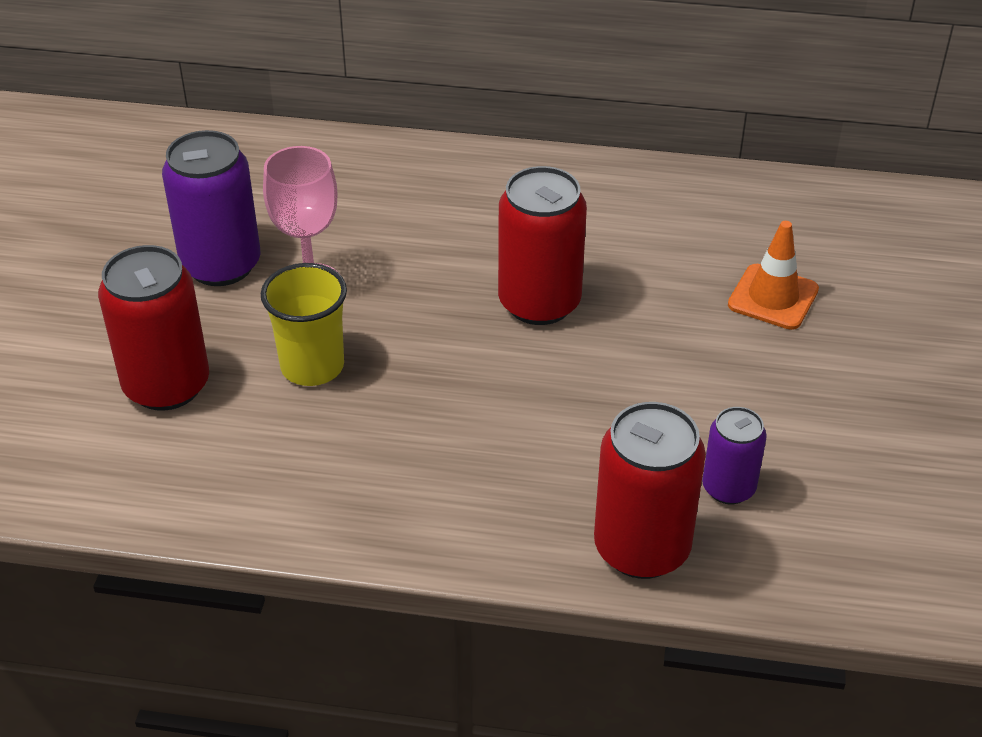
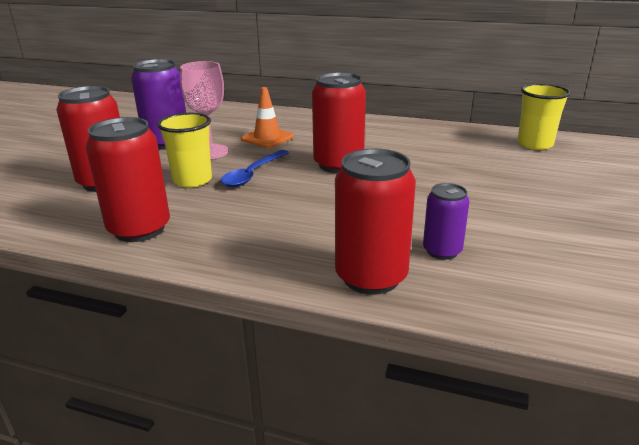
camera: 10 degrees right, 15 degrees down
(280, 490) = (139, 229): none -> red can
(406, 341) = (252, 174): none -> blue spoon
(773, 297) = (484, 170): orange traffic cone -> orange traffic cone (267, 138)
(850, 218) = (535, 144): none -> yellow cup

